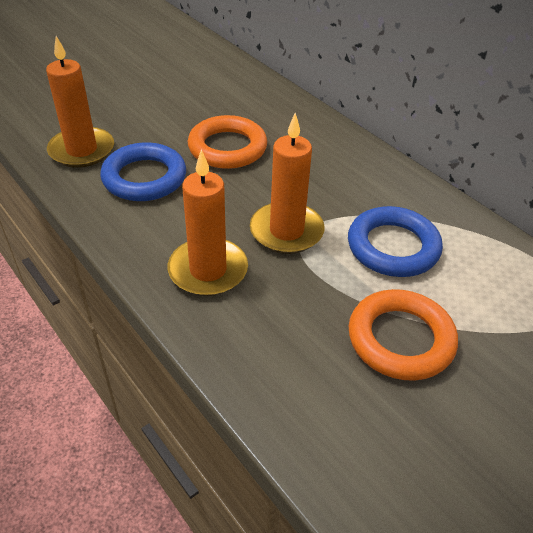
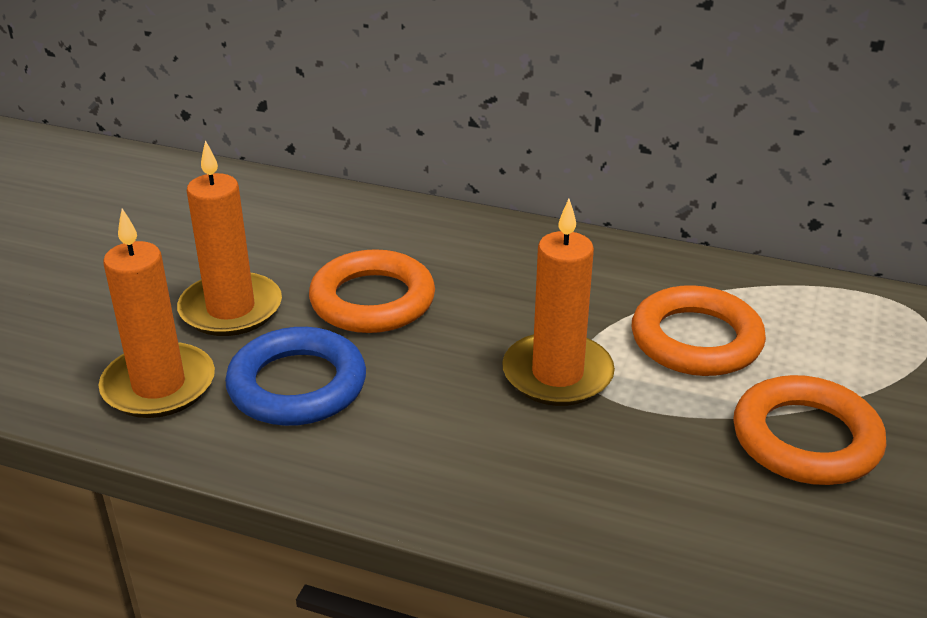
camera: 30 degrees left, 10 degrees down
(208, 270) = (511, 465): orange candle -> orange candle (231, 309)
(393, 247) = (696, 340): blue ring -> orange ring

